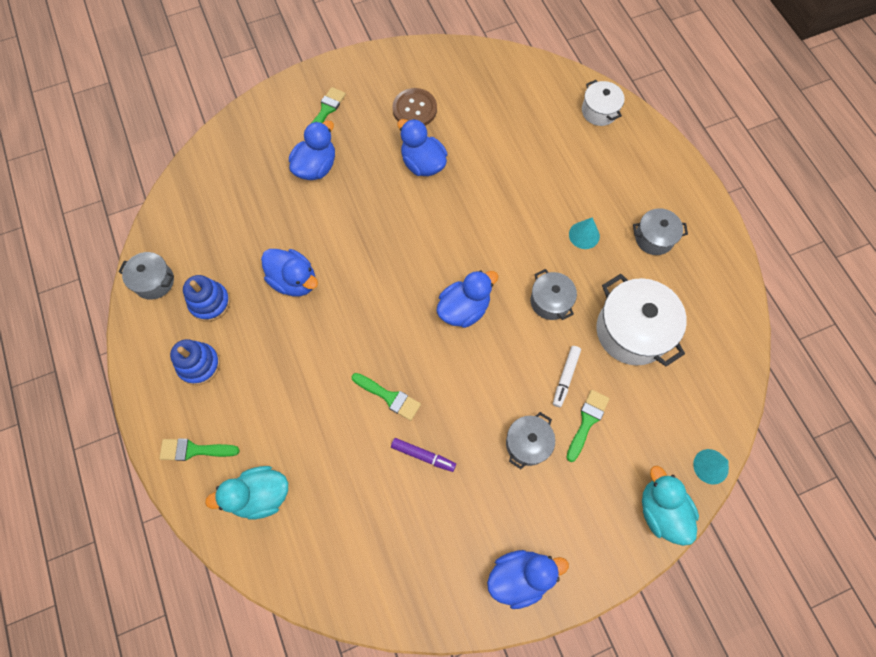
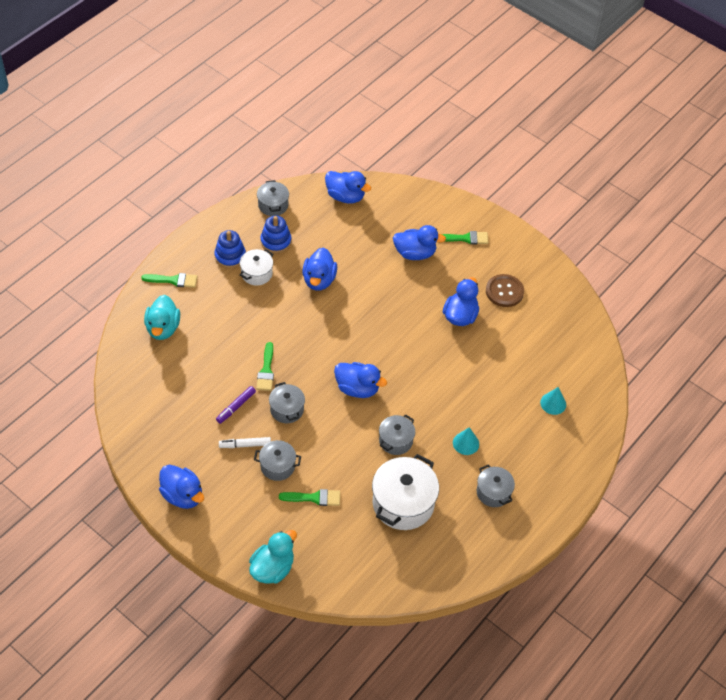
camera: 60 degrees right, 15 degrees down
(193, 198) = (345, 196): none -> blue duck
(194, 450) = (173, 280): green brush -> green brush turned 120 degrees clockwise
(260, 495) = (163, 328): turquoise duck -> turquoise duck turned 135 degrees counterclockwise
(423, 456) = (236, 407): purple marker -> purple marker turned 45 degrees clockwise
(455, 398) = (287, 409): none -> grey pot
(565, 377) = (340, 472): white marker -> white marker (245, 445)
(599, 111) = (588, 414): white pot -> white pot (256, 273)
(711, 466) = (323, 591): turquoise cone -> turquoise cone (553, 403)

